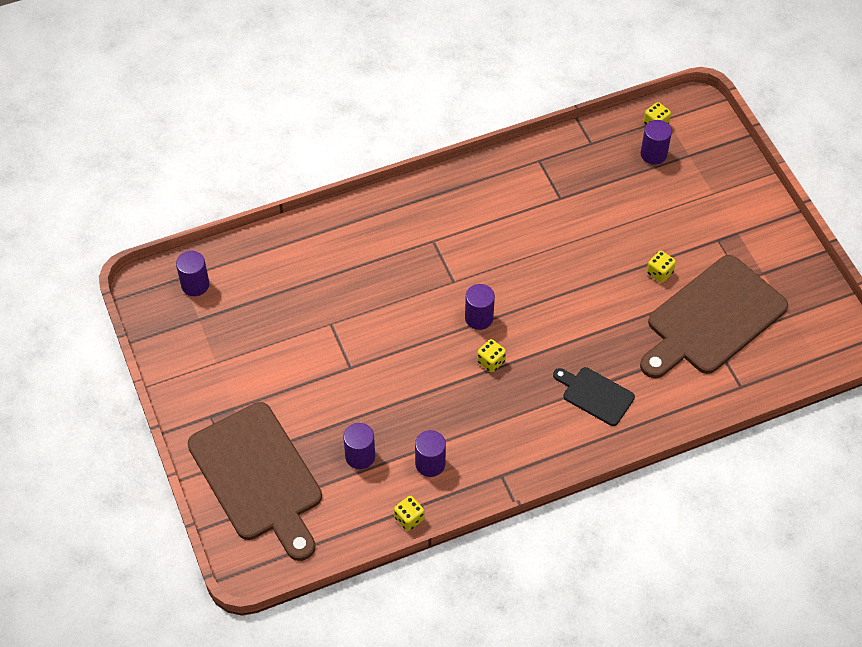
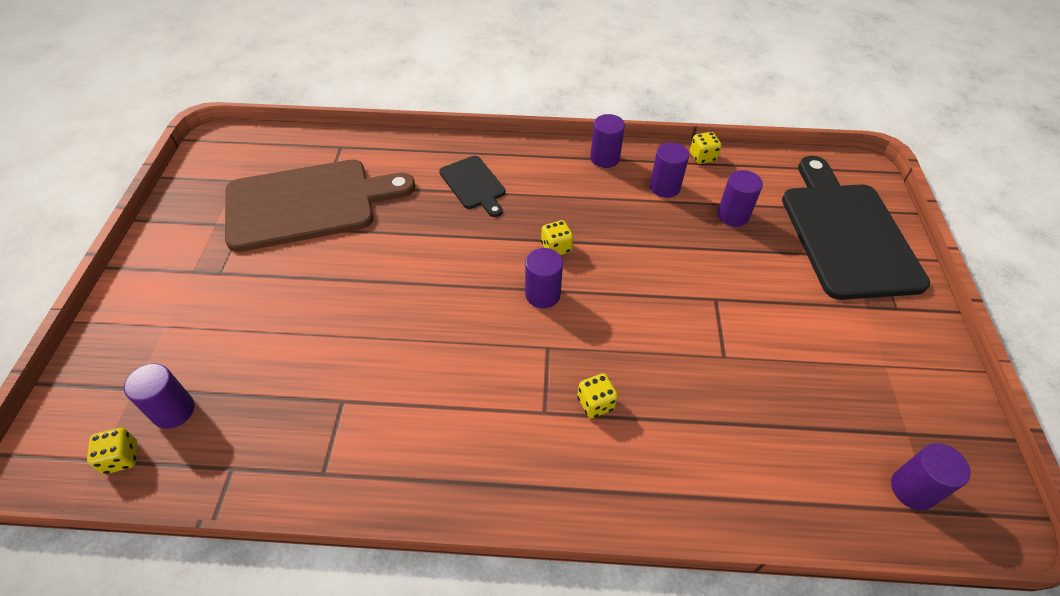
camera: 155 degrees left, 5 degrees down
(258, 477) = (847, 234): brown cutting board -> black cutting board
(499, 476) = (604, 158): none -> purple cylinder
(659, 273) = (314, 264): yellow dice -> yellow dice (595, 403)

